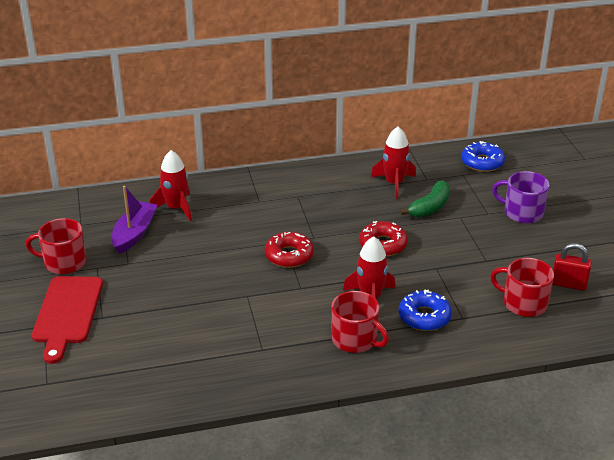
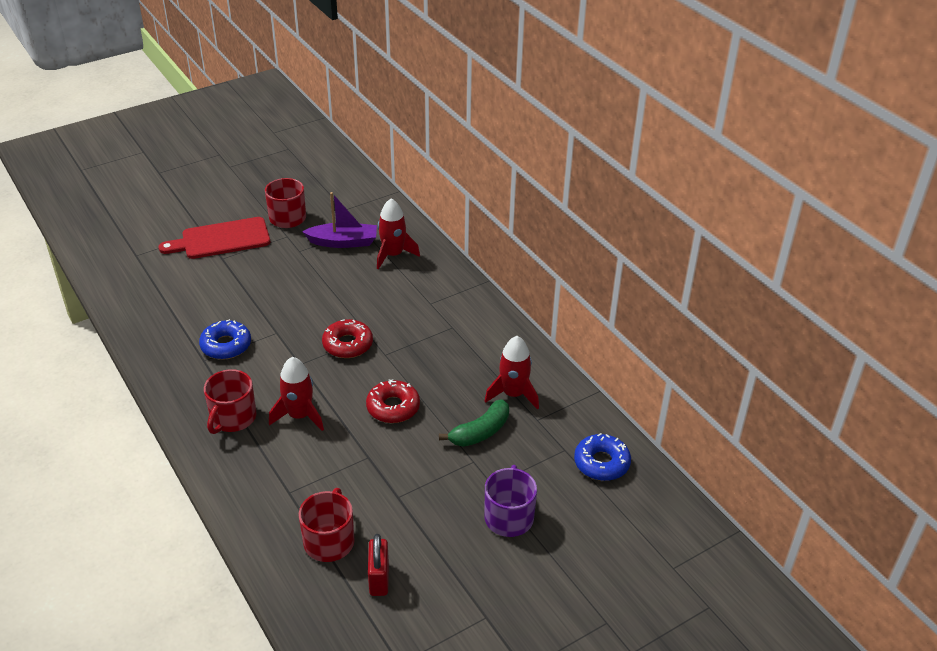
camera: 70 degrees right, 5 degrees up
(424, 317) = (281, 461): blue donut -> blue donut (226, 345)
(430, 207) = (480, 432): green banana -> green banana turned 60 degrees counterclockwise

